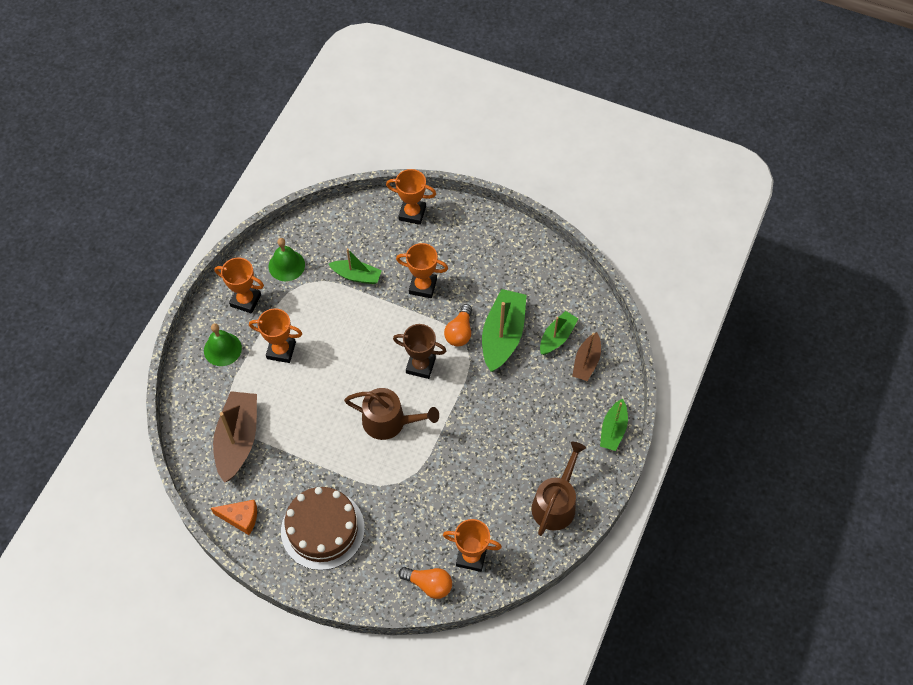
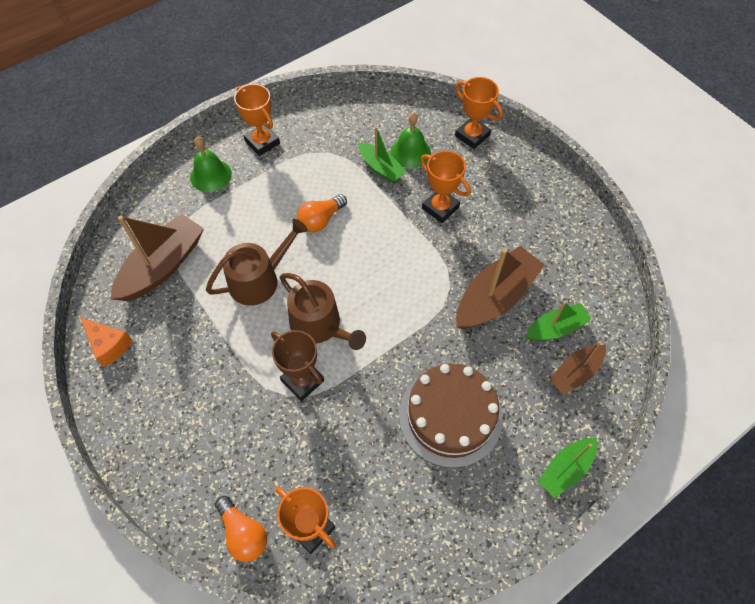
camera: 30 degrees right, 0 degrees up
(281, 350) = (262, 202): orange trophy -> none
(286, 265) = (321, 129): green bell -> green bell (410, 152)
(322, 529) = (177, 402): brown cake -> brown cake (450, 416)
(420, 366) = (388, 284): brown trophy -> brown trophy (302, 380)
(460, 332) = (451, 271): orange light bulb -> orange light bulb (321, 220)
(503, 336) = (495, 297): green boat -> brown boat
(555, 503) = (446, 521): brown watering can -> brown watering can (259, 280)

